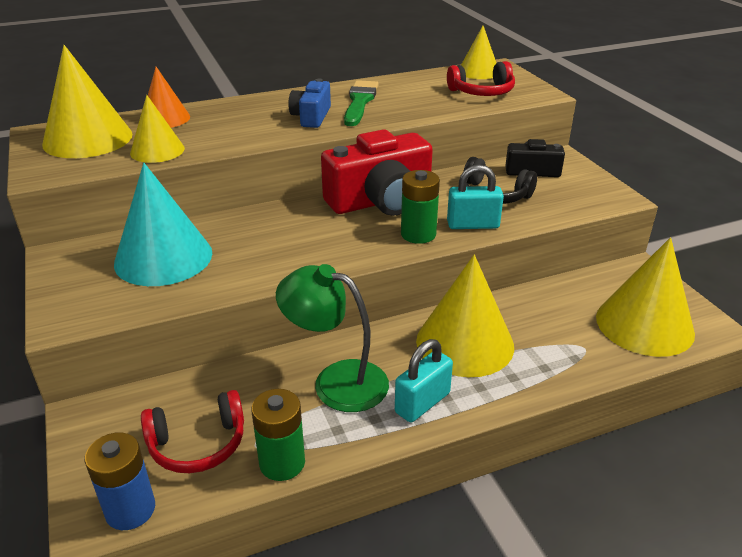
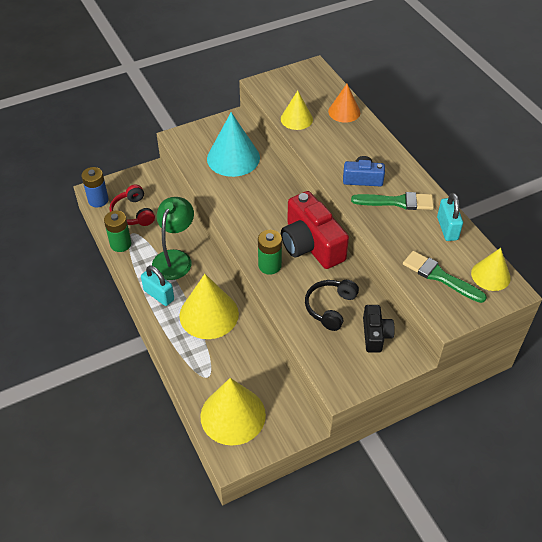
camera: 85 degrees right, 15 degrees up
(88, 139) = (307, 88): yellow cone -> none
(473, 225) = (285, 294): turquoise padlock -> turquoise padlock (447, 228)
(482, 92) = (439, 276): red headphones -> green brush

